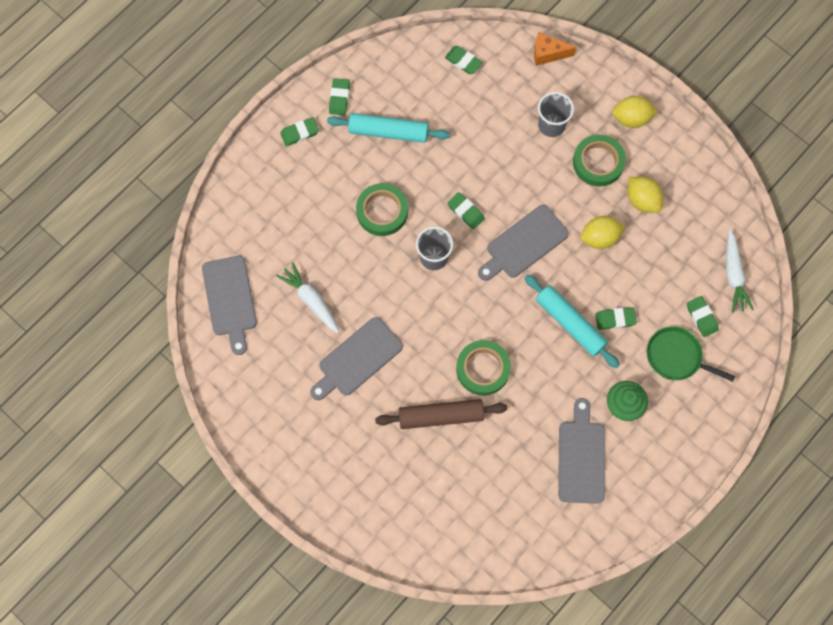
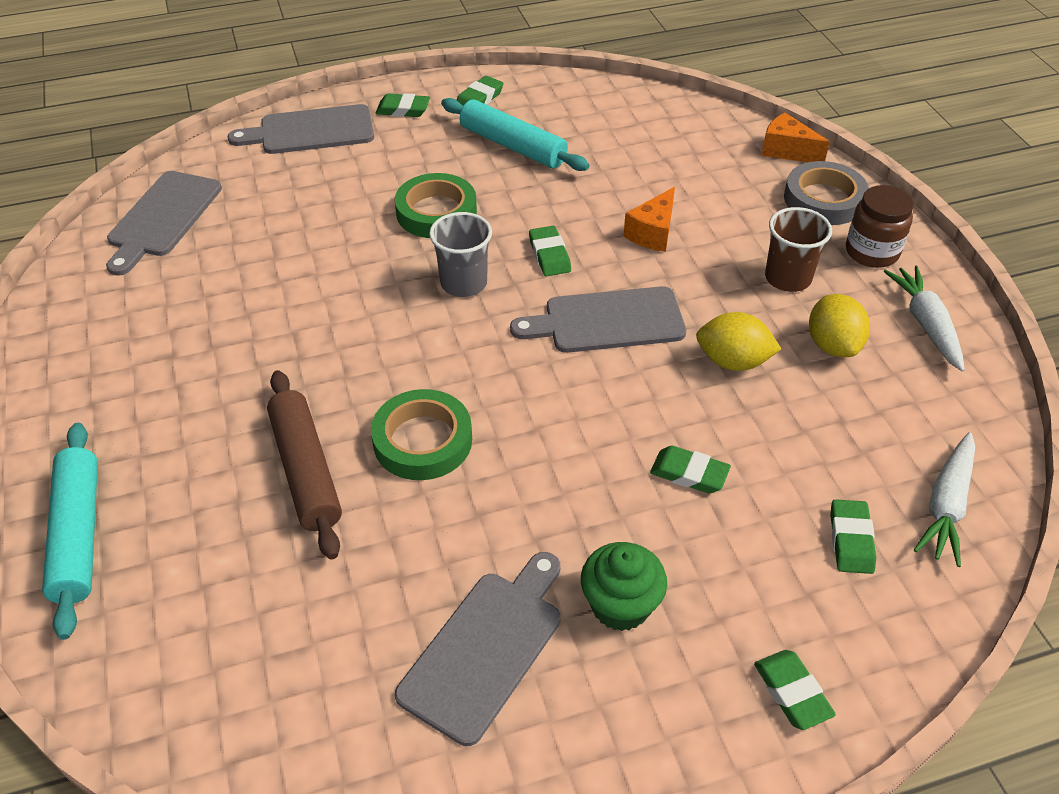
camera: 30 degrees right, 25 degrees down
(311, 300) = (259, 259): white carrot -> white carrot (925, 324)
(357, 359) = (254, 346): grey cutting board -> grey cutting board (311, 131)
(441, 416) = (306, 471): brown rolling pin -> brown rolling pin turned 45 degrees clockwise
(463, 61) = (664, 120): green eraser -> green eraser (792, 692)
(510, 164) = (653, 233): none -> orange cheese
(551, 125) = (743, 216): grey cup -> none
(570, 323) = (608, 445): turquoise rolling pin -> turquoise rolling pin (78, 534)
(588, 87) = (824, 199): none -> grey tape
(598, 162) = (788, 278): green tape -> brown cup
(631, 118) = (871, 252): yellow lemon -> brown jar
(676, 357) = (768, 577): green pan -> none

